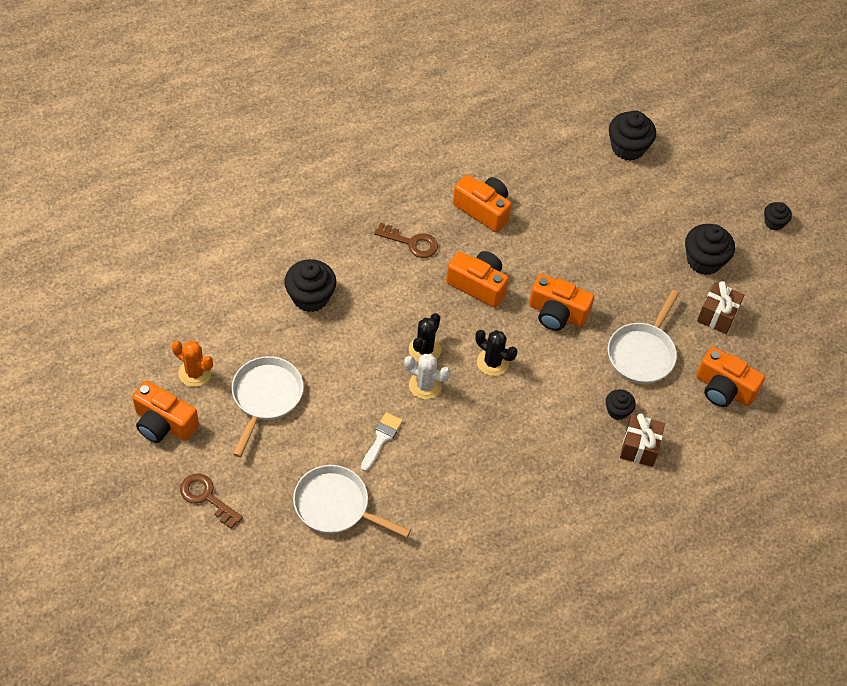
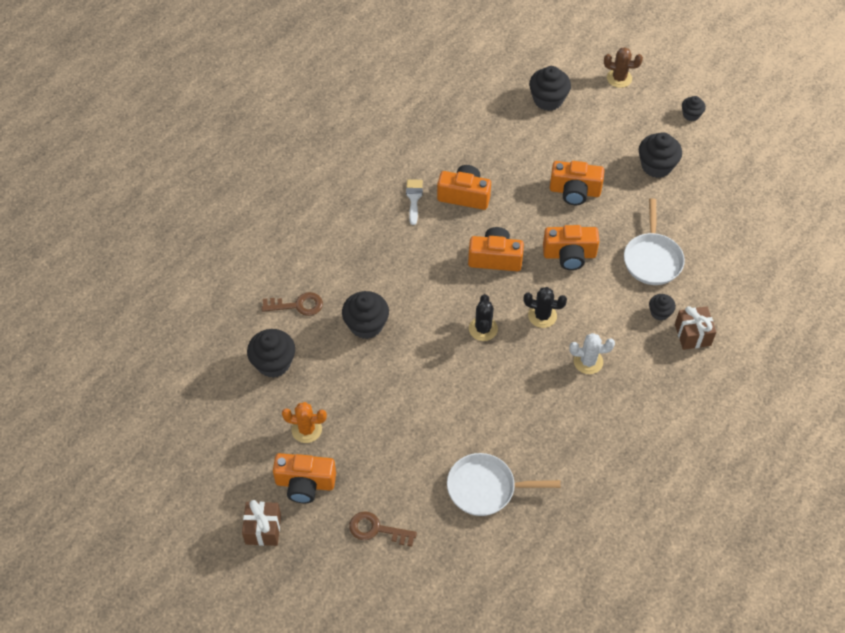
camera: 20 degrees left, 0 degrees up
(200, 296) = (273, 363): none -> black cupcake
(265, 397) = (377, 424): white pan -> none
(381, 438) = (490, 416): white brush -> white brush (414, 198)
(411, 242) = (422, 246): brown key -> brown key (297, 305)
(425, 385) = (500, 357): white cactus -> white cactus (588, 361)
(717, 155) = (619, 78): none -> brown cactus
(717, 315) = (691, 205): brown gift -> brown gift (263, 529)
(724, 389) = (728, 261): orange camera -> orange camera (574, 191)

